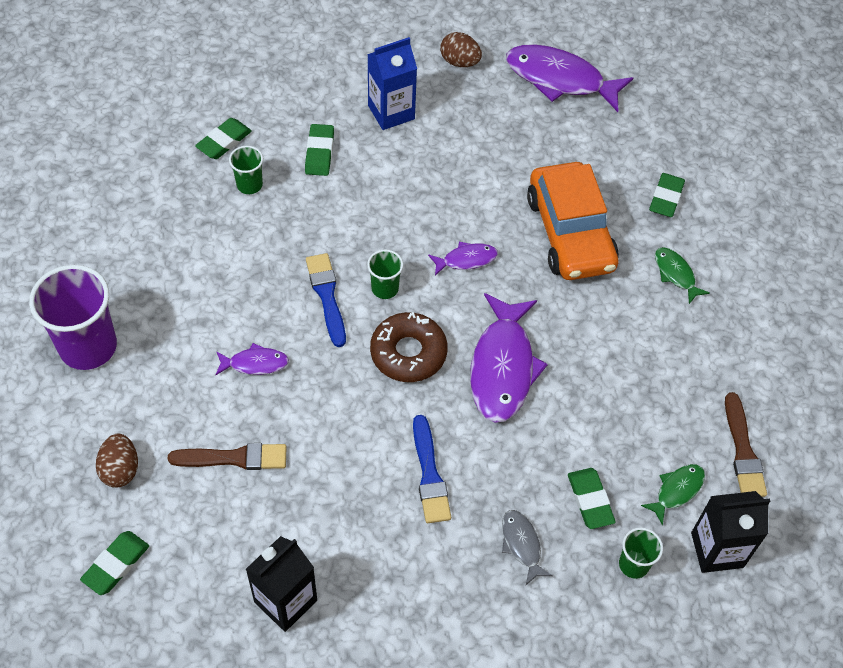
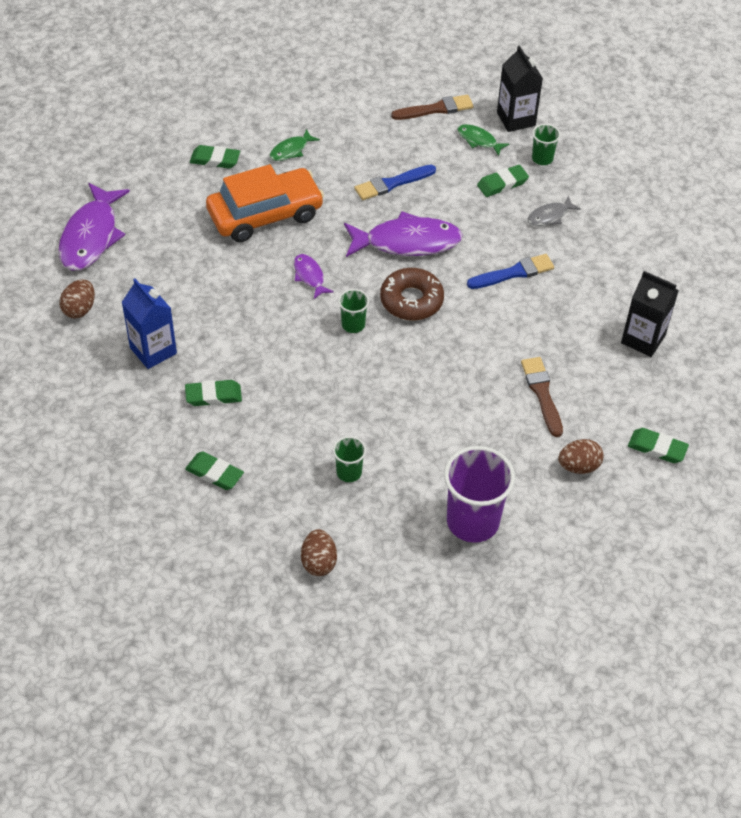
camera: 100 degrees left, 5 degrees down
(92, 207) = (319, 562): none -> brown egg
(249, 185) = (263, 441): green cup -> green cup (349, 472)
(255, 363) = (452, 398): purple fish -> none
(327, 296) = (371, 362): blue brush -> blue brush (392, 183)

